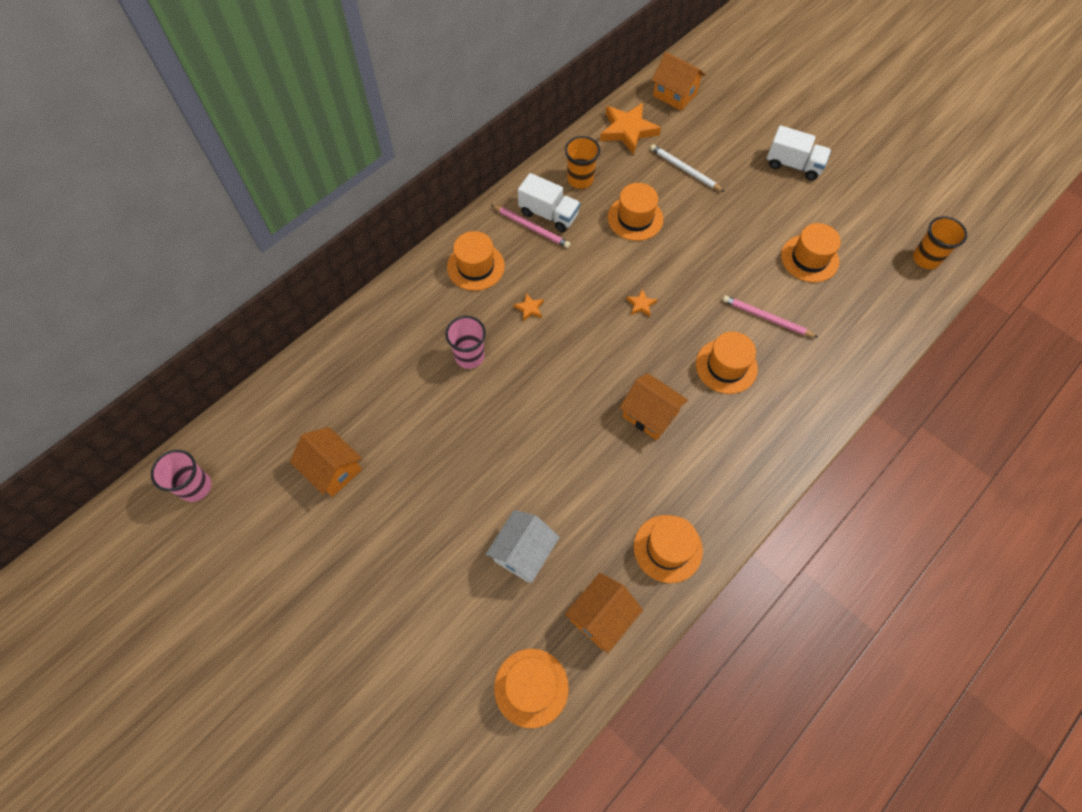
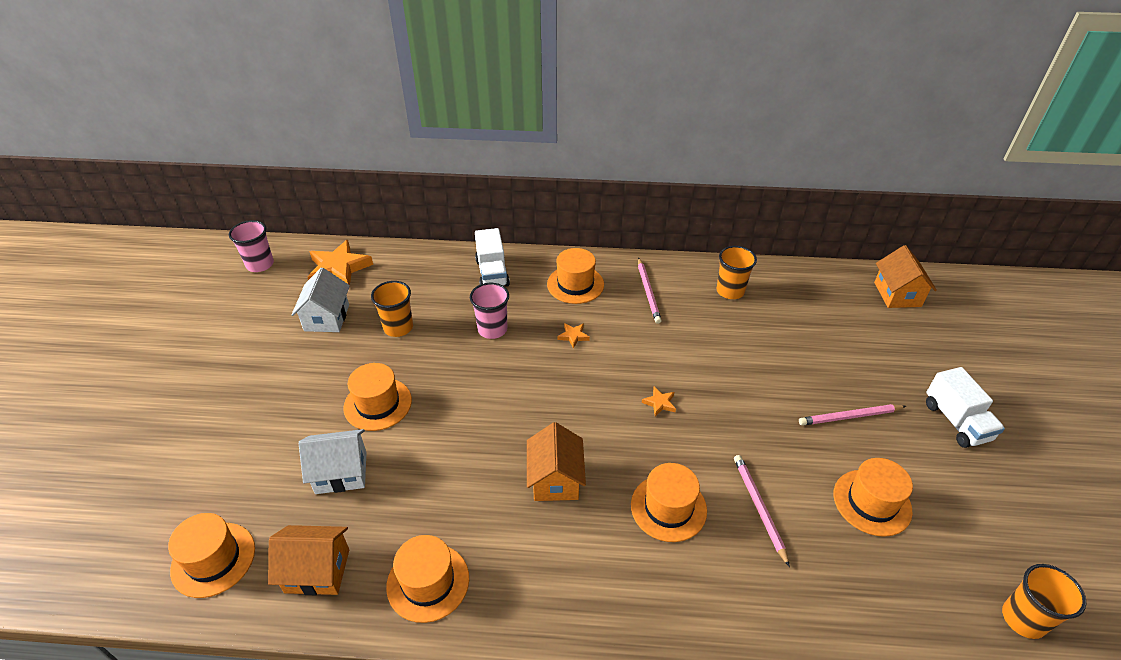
camera: 50 degrees right, 20 degrees down
(333, 469) = (327, 318): orange house -> white house
(400, 421) = (398, 327): none -> orange cup
(548, 214) = (673, 294): white truck -> white truck (492, 273)
(628, 130) = (817, 289): orange star -> orange star (339, 268)
(635, 218) = (739, 346): orange hat -> orange hat (378, 404)
(684, 170) = (833, 347): white pencil -> none
(744, 212) = (850, 417): none -> pink pencil

